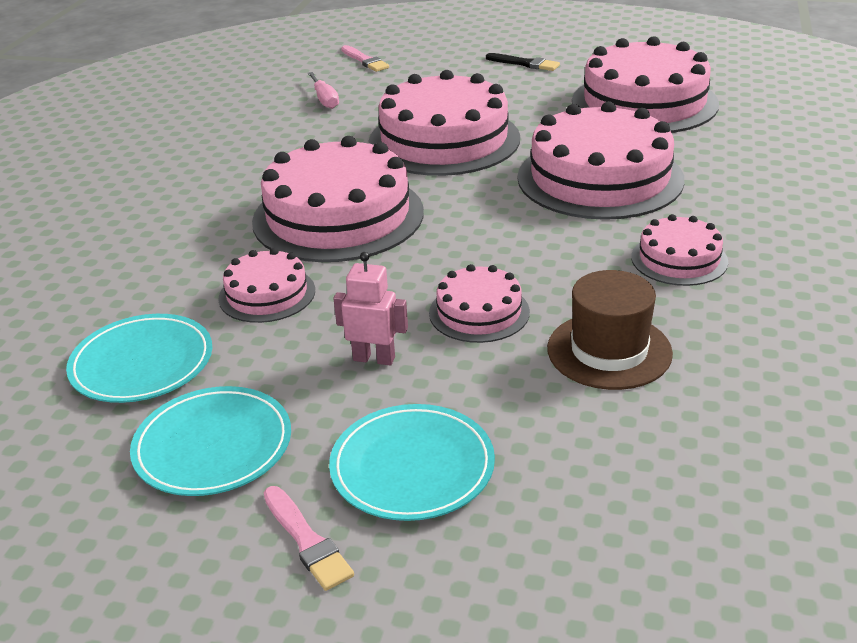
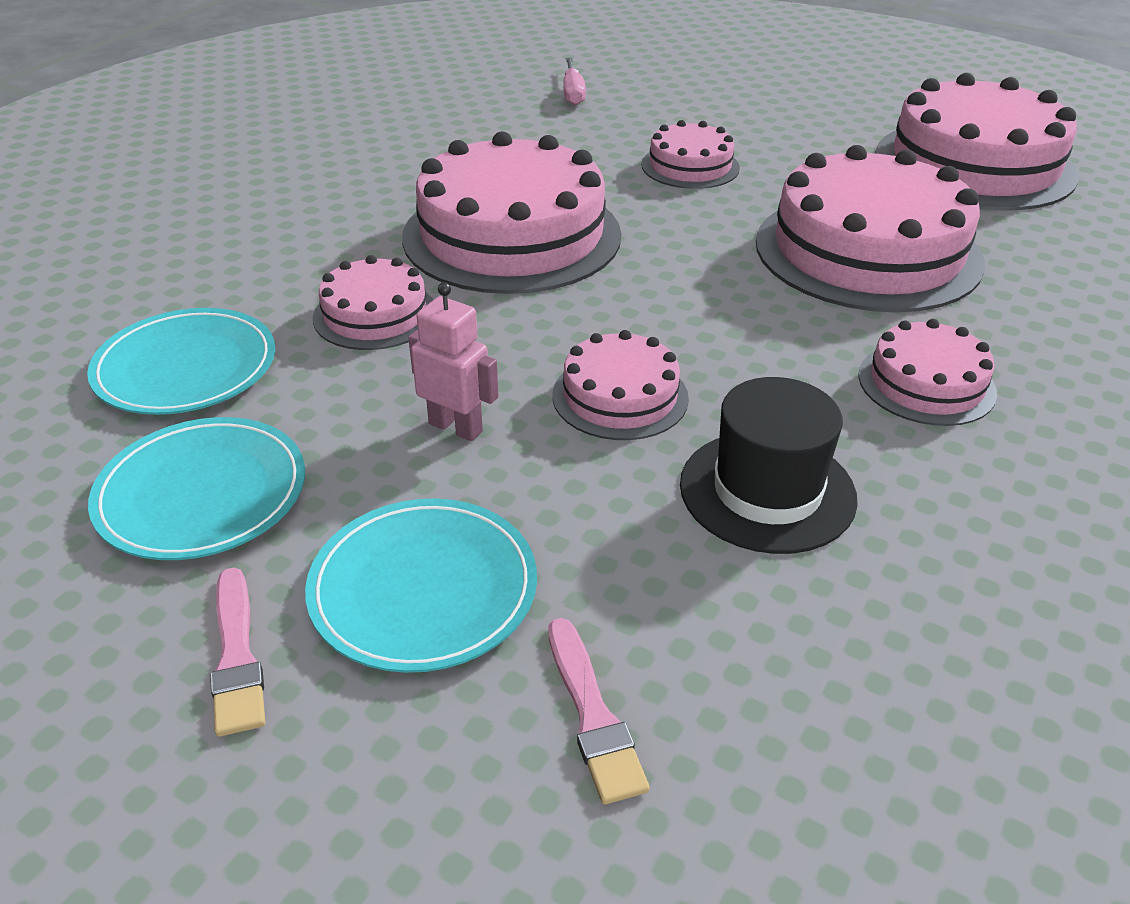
camera: 15 degrees right, 5 degrees up
(365, 60) = (644, 56): pink brush -> pink brush (593, 715)
(444, 140) = (690, 166): pink cake -> pink cake, size x0.50
(525, 63) = (839, 90): black brush -> none
(609, 351) = (767, 491): brown hat -> black hat

